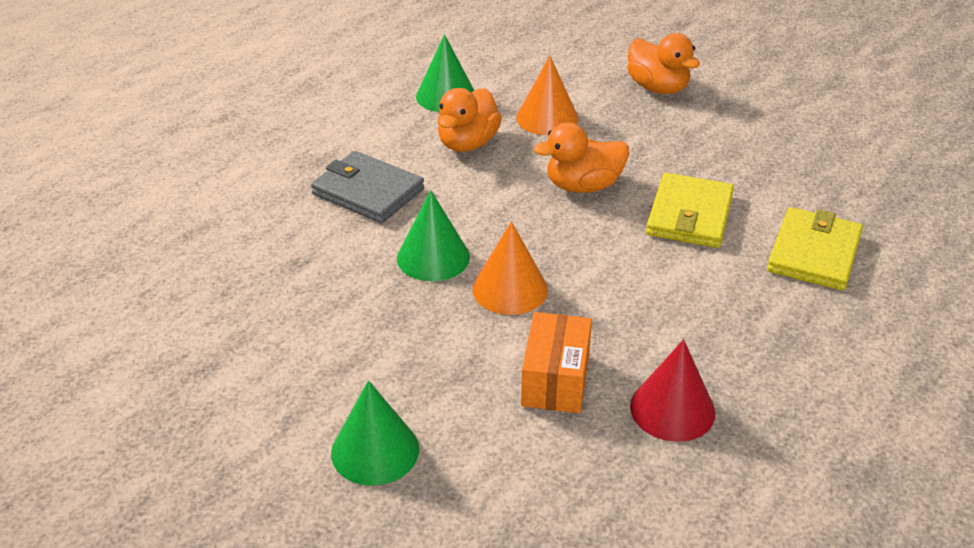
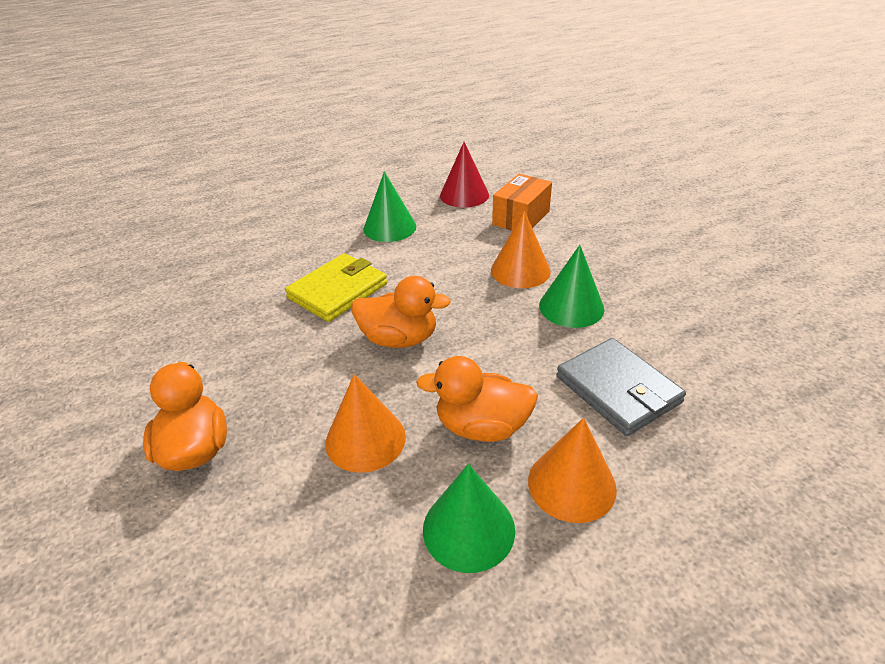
camera: 155 degrees left, 0 degrees up
(375, 450) = (644, 209): green cone -> green cone (389, 227)
(388, 128) = (571, 484): none -> orange cone
(467, 143) = (481, 427): orange duck -> orange duck turned 135 degrees counterclockwise
(814, 253) = (287, 246): yellow wallet -> none

